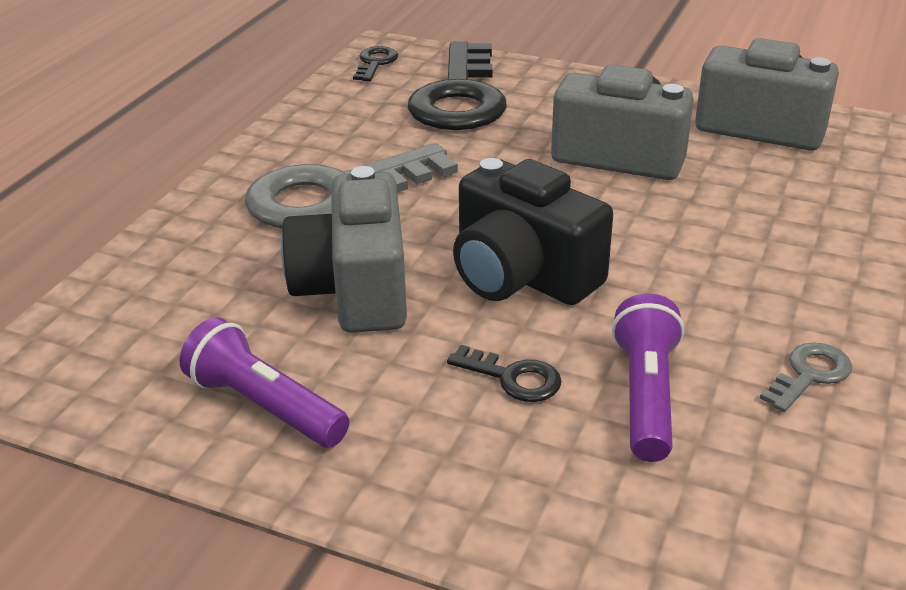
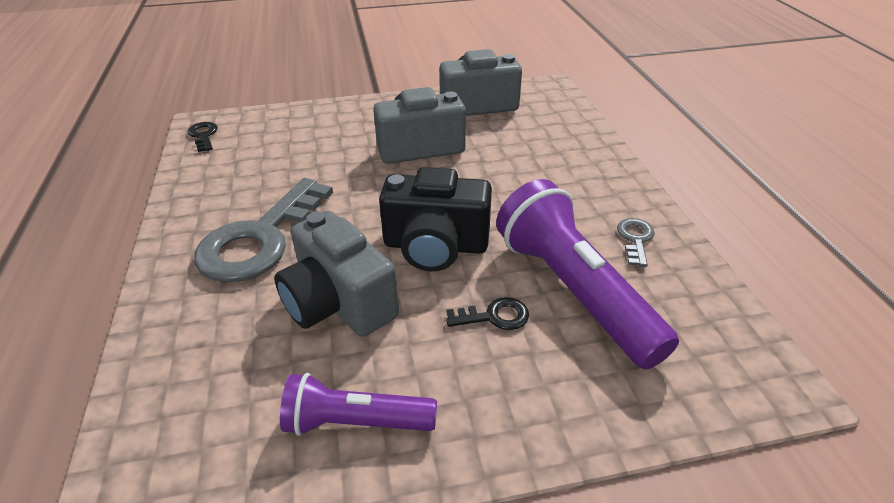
camera: 35 degrees left, 5 degrees up
(460, 97) = (285, 141): black key -> none
(646, 395) = (573, 291): purple flashlight -> purple flashlight, size x1.73

